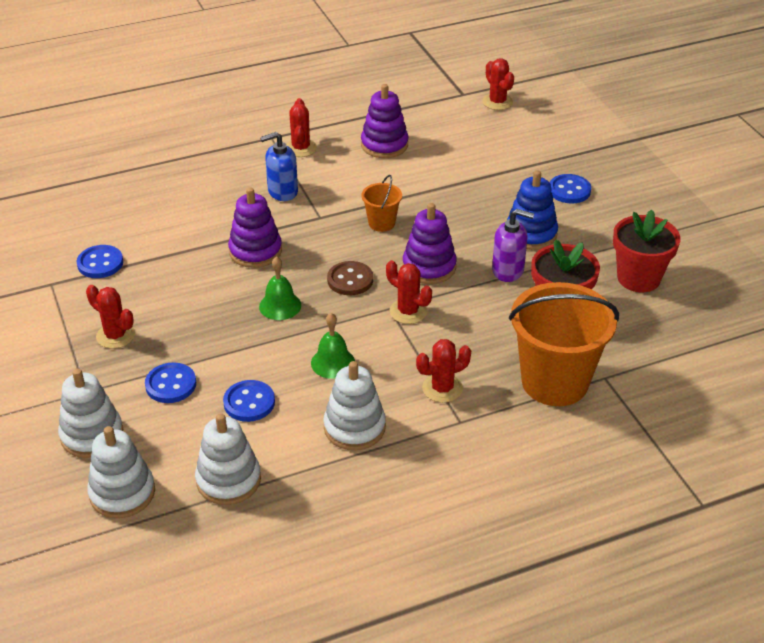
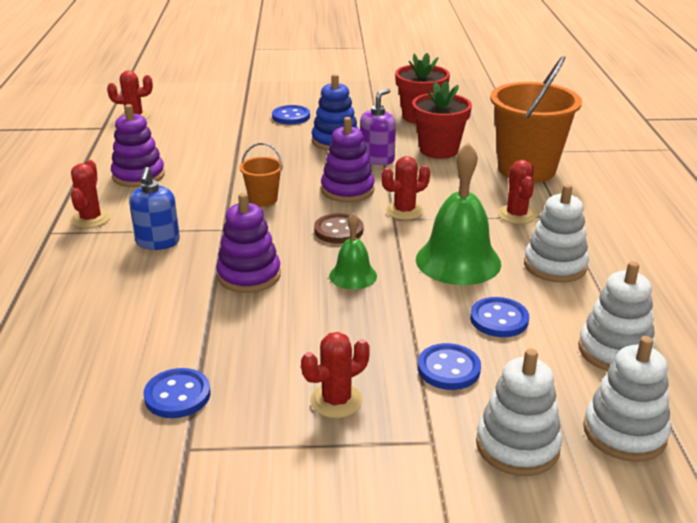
camera: 70 degrees left, 10 degrees down
(301, 148) = (91, 219): red cactus -> red cactus turned 75 degrees clockwise
(333, 362) = (458, 261): green bell -> green bell, size x1.83

